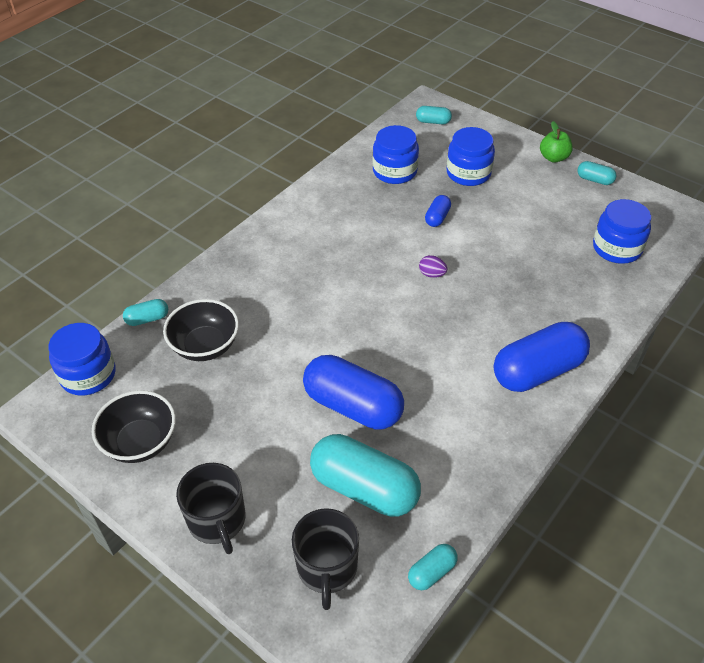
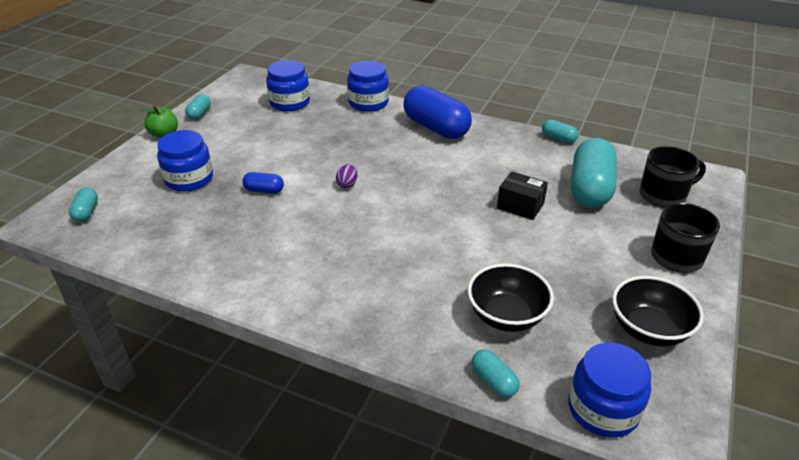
camera: 105 degrees left, 10 degrees down
(353, 406) = (520, 206): blue capsule -> black box
(395, 171) = (185, 228): blue jar -> blue jar (368, 103)
(432, 572) = (627, 154): turquoise capsule -> turquoise capsule (558, 139)

